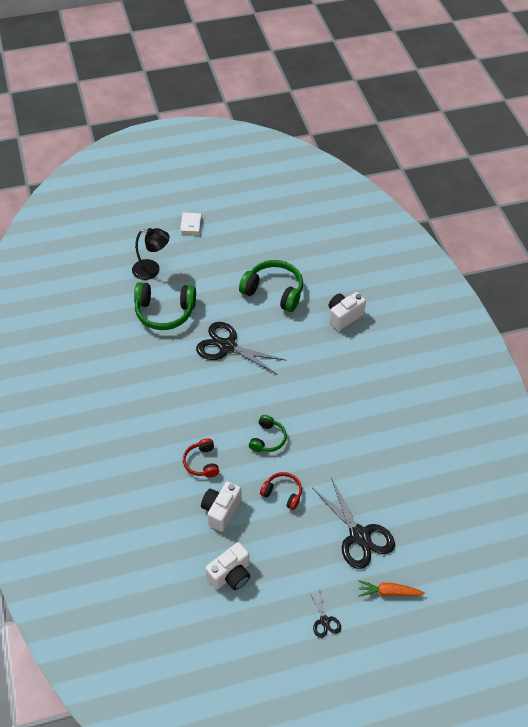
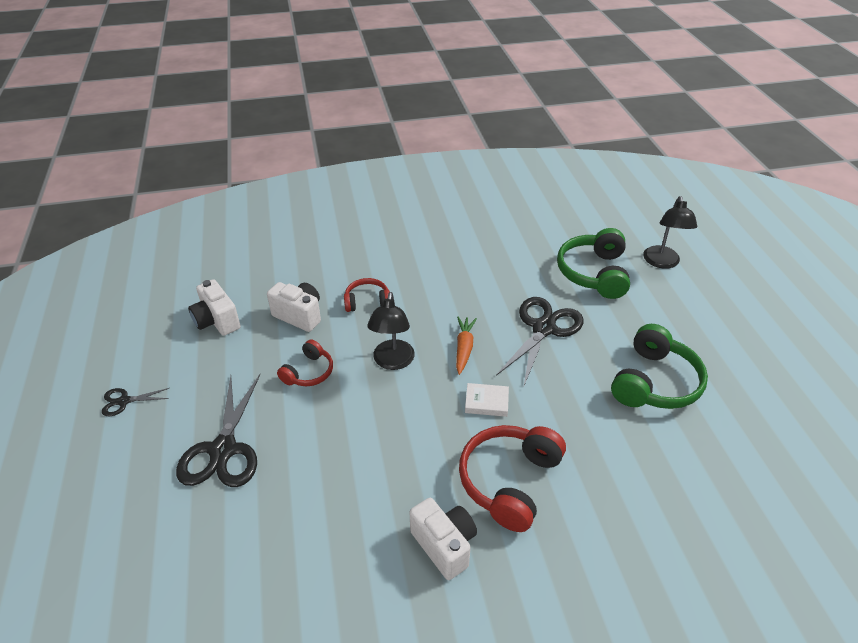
camera: 95 degrees right, 10 degrees down
(191, 225) = (758, 298): white book -> white book (486, 402)
(267, 439) = (392, 362): green headphones -> black lamp
(343, 316) = (620, 470): white camera -> white camera (444, 545)
(359, 370) = (509, 481): none -> red headphones
(359, 535) = (223, 449): black scissors -> black scissors turned 60 degrees counterclockwise
(388, 592) = (129, 475): orange carrot -> orange carrot (464, 348)

